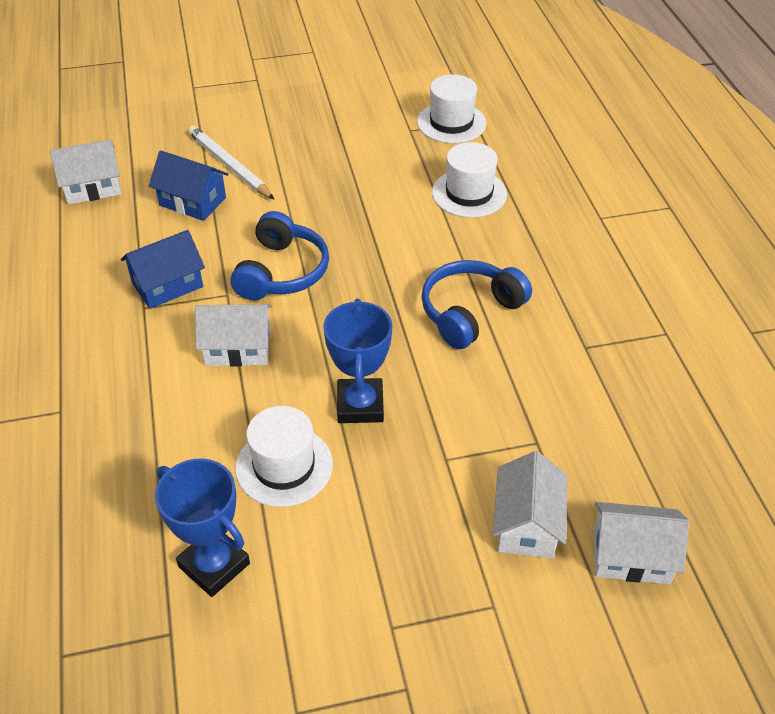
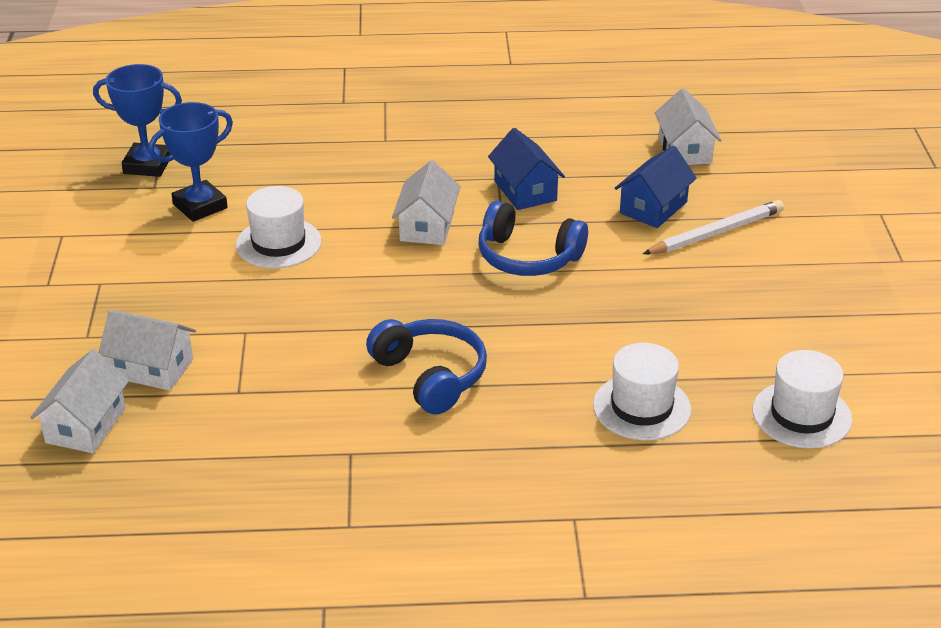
camera: 100 degrees right, 10 degrees down
(360, 405) = (329, 289): blue trophy -> blue trophy (147, 165)

